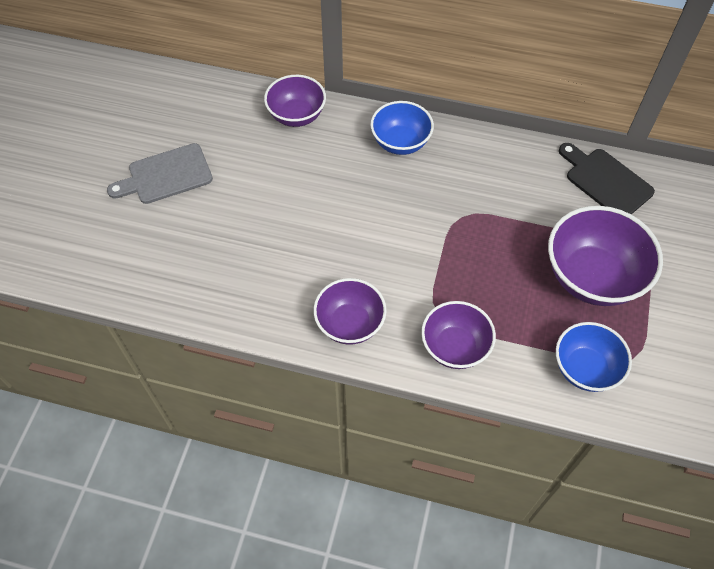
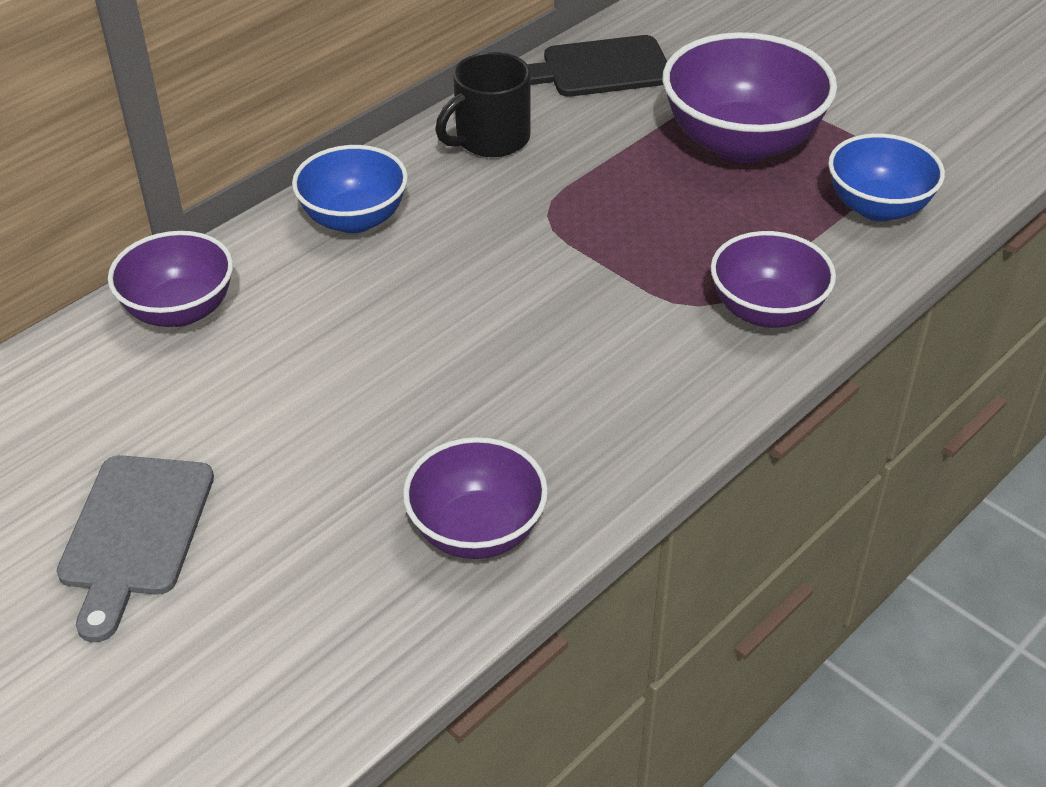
camera: 60 degrees left, 15 degrees down
(350, 324) = (649, 406): purple bowl -> purple bowl (477, 530)
(503, 164) = (490, 139): none -> black mug

